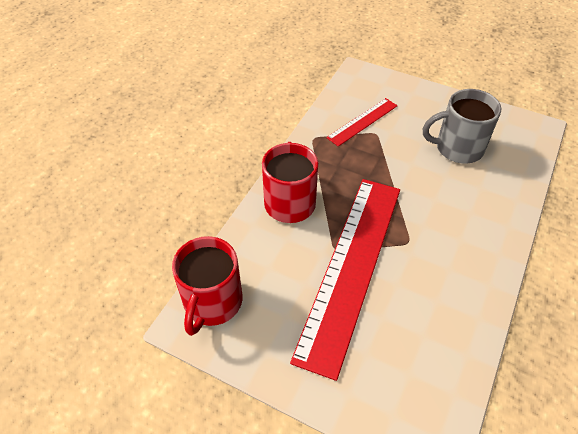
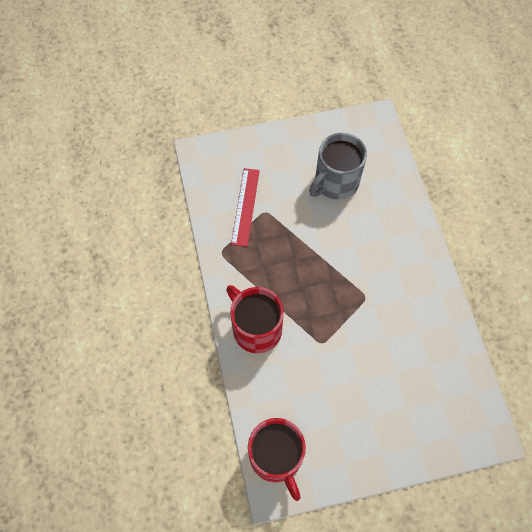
camera: 40 degrees left, 15 degrees up
(351, 267) = (345, 349): red ruler -> none

